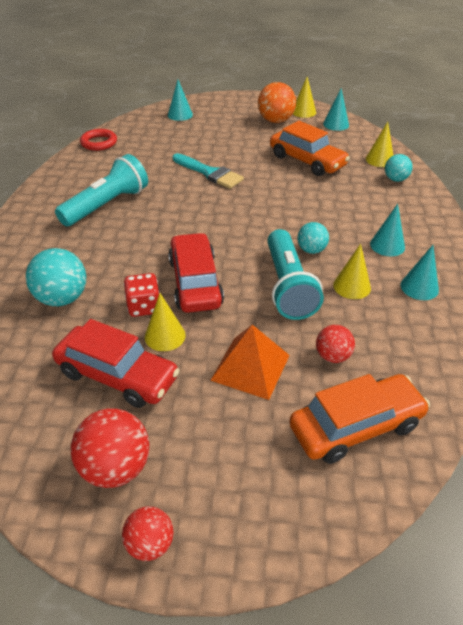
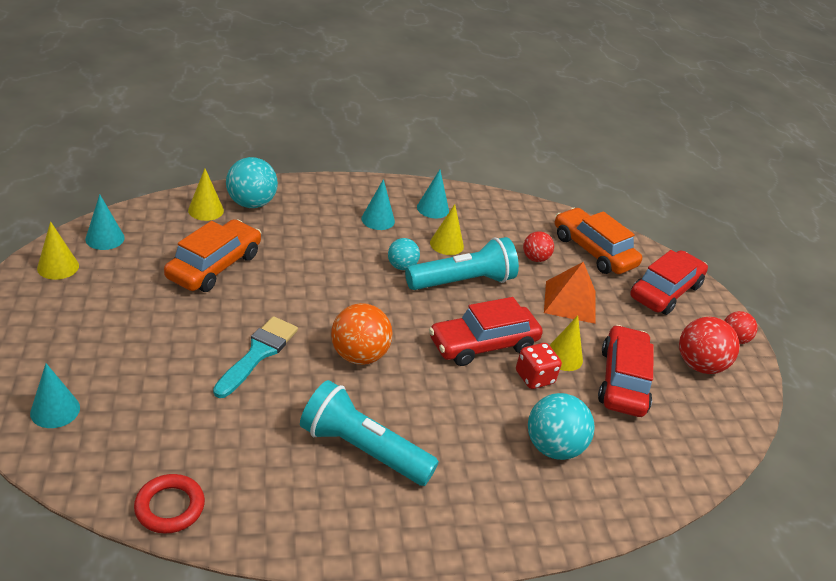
camera: 110 degrees left, 5 degrees down
(264, 489) = (665, 291): none -> red car
(275, 121) = (89, 295): orange ball -> orange ball (359, 355)
(395, 179) = (251, 203): turquoise ball -> turquoise ball, size x1.65

